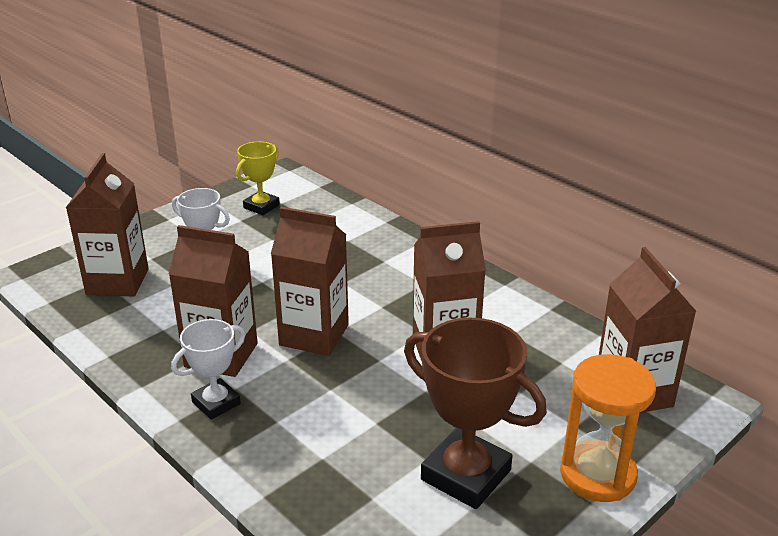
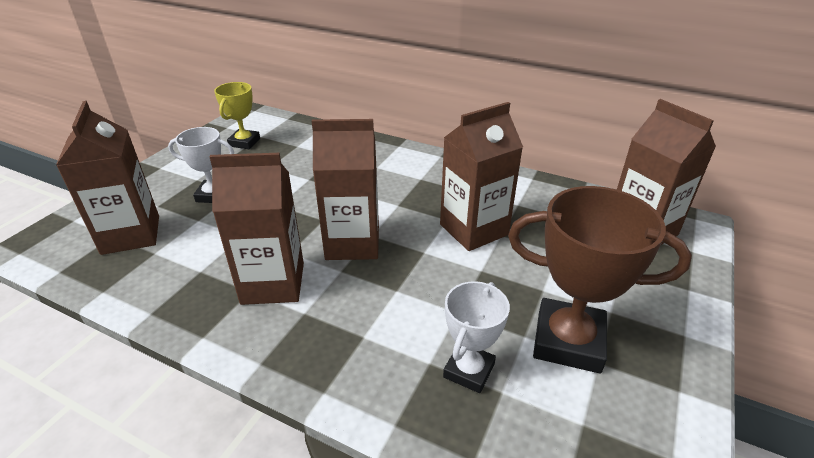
camera: 20 degrees left, 5 degrees up
(216, 403) = (292, 334): white trophy -> white trophy (469, 370)
(597, 474) = (670, 308): orange hourglass -> none

